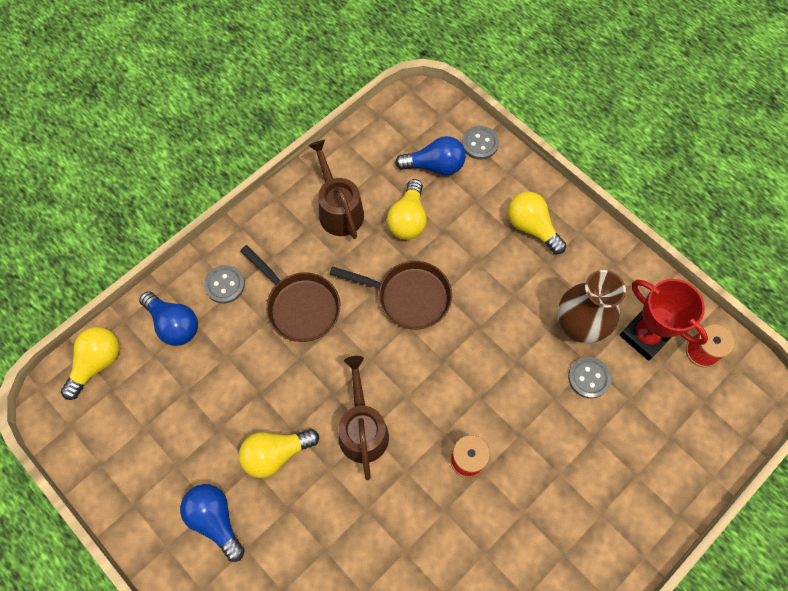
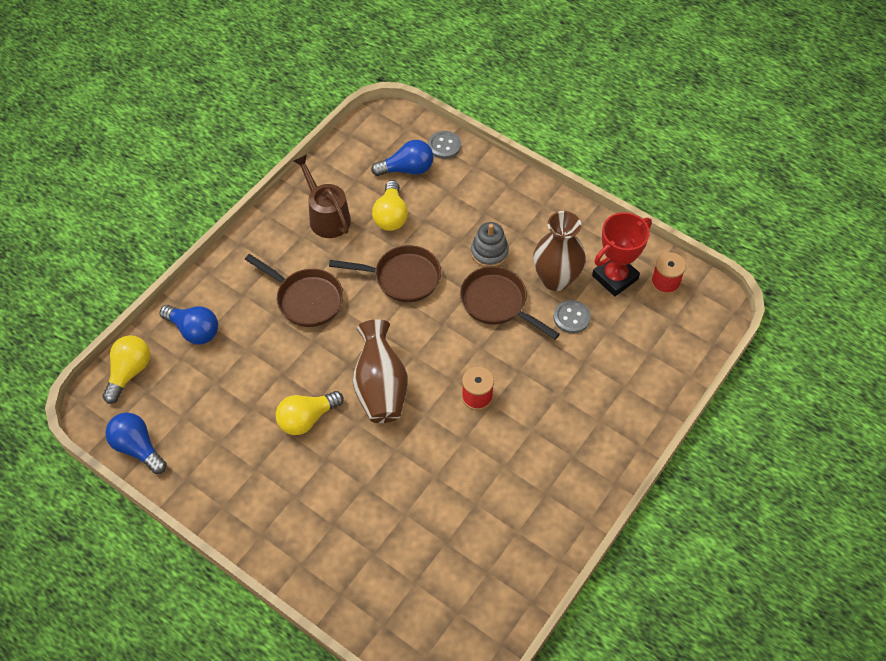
camera: 10 degrees left, 10 degrees down
(215, 520) = (263, 478): blue light bulb -> blue light bulb (138, 448)
(225, 285) = (234, 292): grey button -> none
(362, 429) = (380, 388): brown watering can -> brown vase
(508, 345) = (497, 303): none -> brown pan
(509, 281) = (489, 252): none -> grey stacking toy
(531, 227) = (502, 206): yellow light bulb -> none
(645, 335) = (615, 277): red trophy -> red trophy turned 75 degrees counterclockwise

